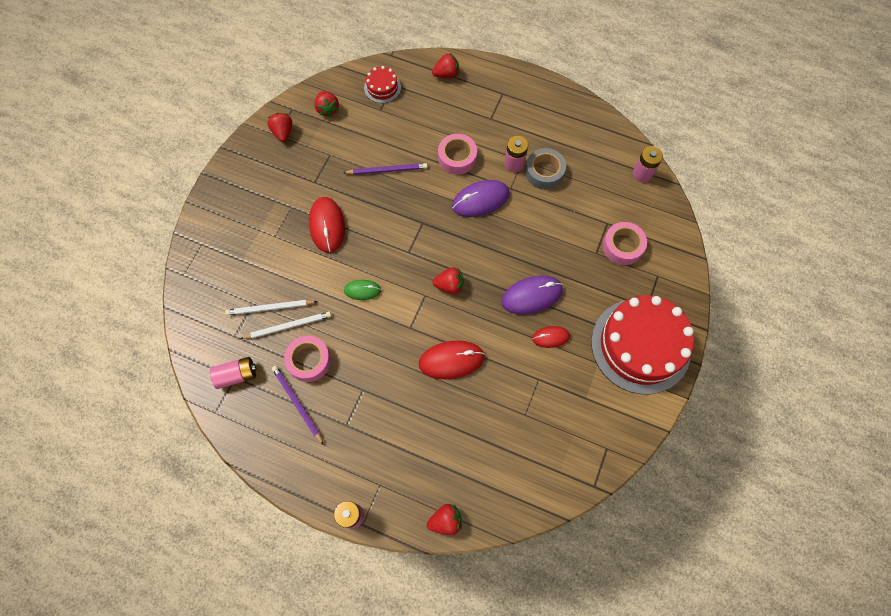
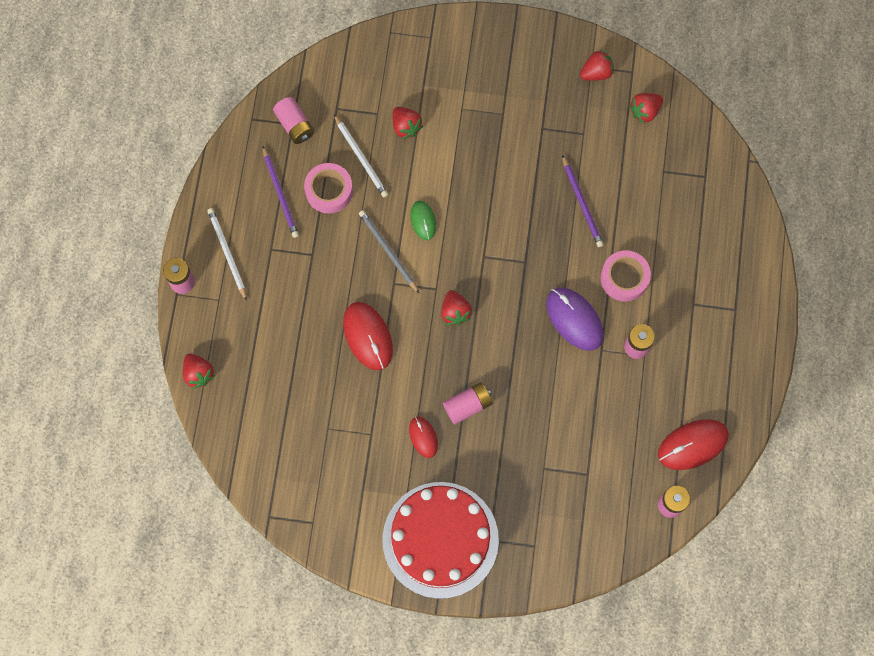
camera: 75 degrees right, 5 degrees up
(270, 308) = (376, 132): white pencil -> white pencil (227, 253)
(297, 403) = (280, 194): purple pencil -> purple pencil turned 120 degrees clockwise
(327, 225) = (490, 159): red mouse -> red mouse (692, 445)
(380, 325) = (388, 251): none -> grey pencil
(382, 87) = (696, 164): red cake -> none
(446, 74) = (741, 235): red strawberry -> red strawberry (406, 127)
(532, 296) = (468, 405): purple mouse -> pink battery
(544, 172) = (635, 385): grey tape -> none
(622, 246) = (561, 497): pink tape -> none

